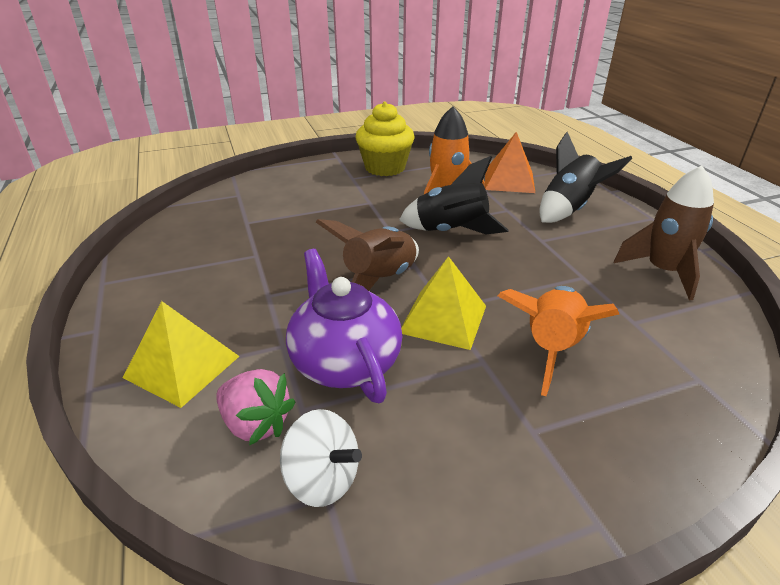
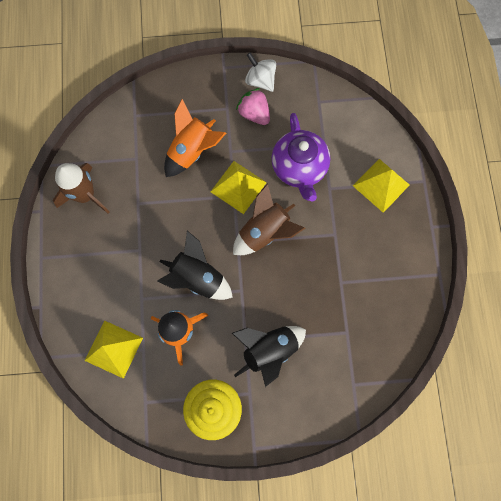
camera: 165 degrees left, 40 degrees up
(256, 424) = (345, 141): pink strawberry -> pink strawberry (254, 114)
(323, 479) = (319, 108): white spinning top -> white spinning top (260, 80)
(509, 180) = (113, 349): orange pyramid -> yellow pyramid
(569, 209) = (93, 287): black rocket -> black rocket (269, 350)

